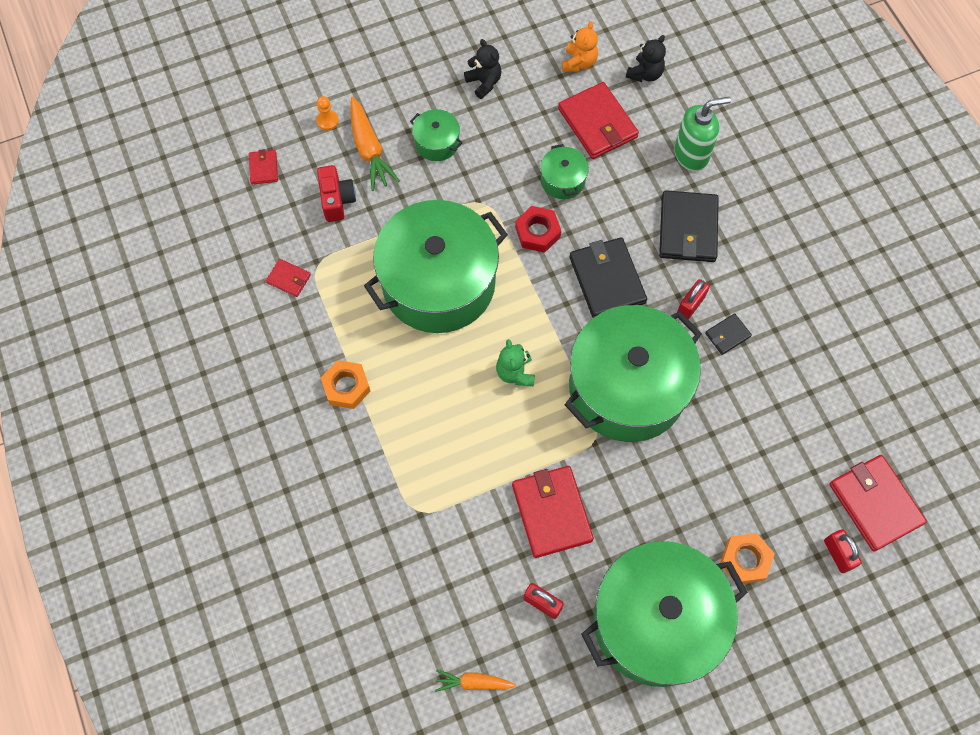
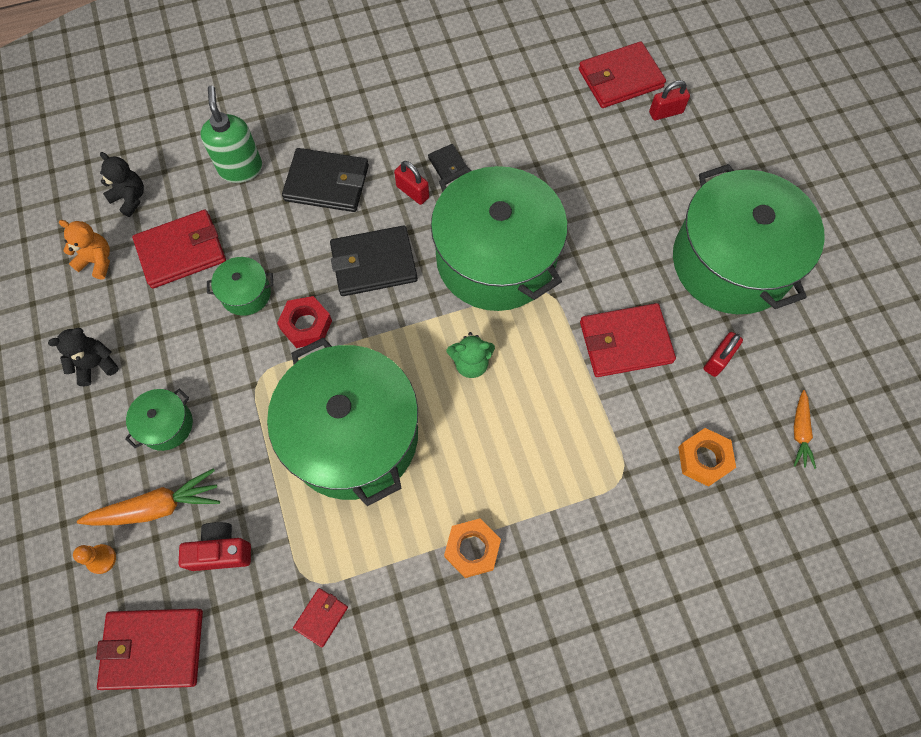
camera: 85 degrees left, 0 degrees up
(263, 168) = (153, 648): red wallet -> red wallet, size x2.02
(745, 560) = (672, 183): orange nut -> orange nut (704, 459)

